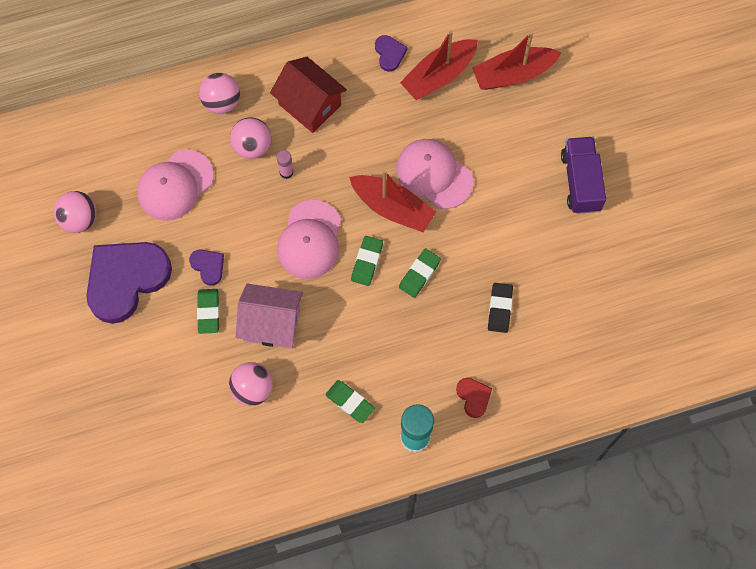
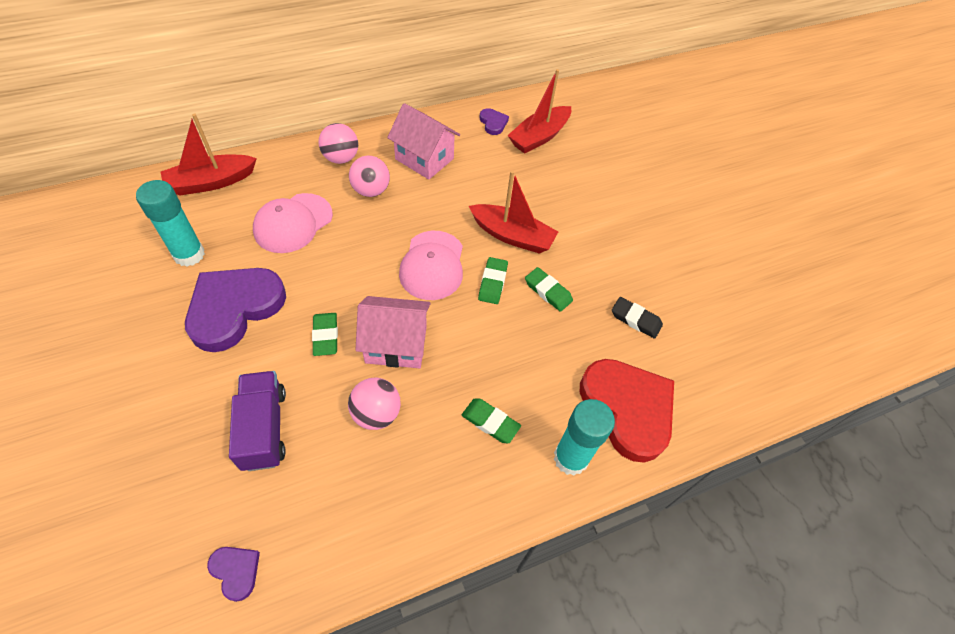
camera: 10 degrees left, 15 degrees down
(79, 219) = (189, 254): pink ball -> turquoise glue stick
(208, 266) = (326, 292): purple heart -> purple heart (236, 571)
(286, 172) = (405, 210): pink glue stick -> none
(309, 104) = (424, 159): red house -> pink house
(419, 274) = (548, 291): green eraser -> green eraser turned 75 degrees counterclockwise
(434, 174) = (548, 208): pink cap -> none
(473, 397) = (628, 409): red heart -> red heart, size x2.32
(499, 308) = (635, 320): black eraser -> black eraser turned 60 degrees counterclockwise
(513, 74) = (604, 135): red boat -> red boat (211, 182)
(580, 181) = (684, 211): purple truck -> purple truck (264, 428)

